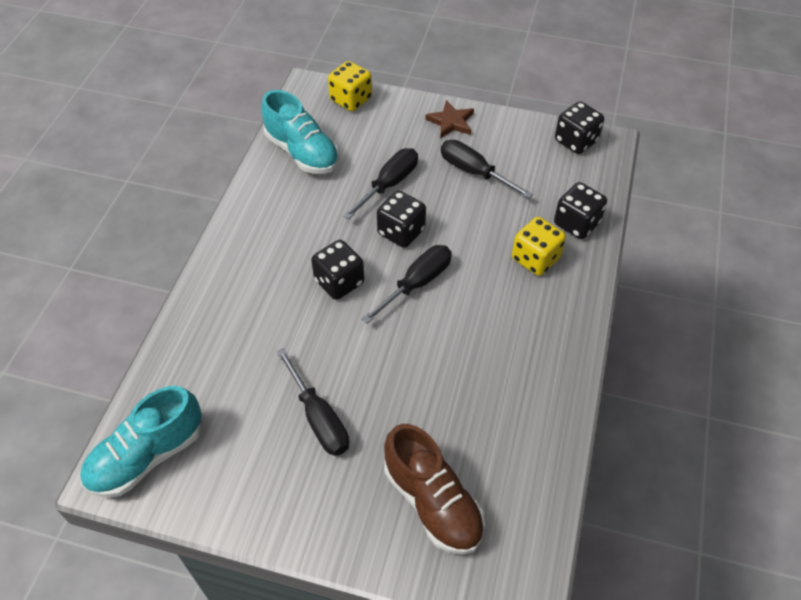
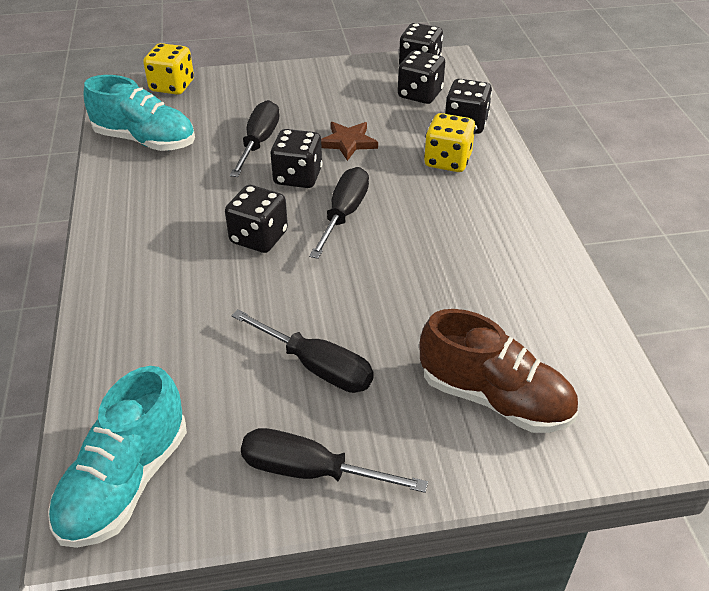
camera: 25 degrees left, 10 degrees down
(451, 122) = (289, 79): brown star -> brown star (348, 142)
(474, 172) = (340, 111): black screwdriver -> black screwdriver (311, 471)
(555, 176) = (420, 94): none -> black dice

